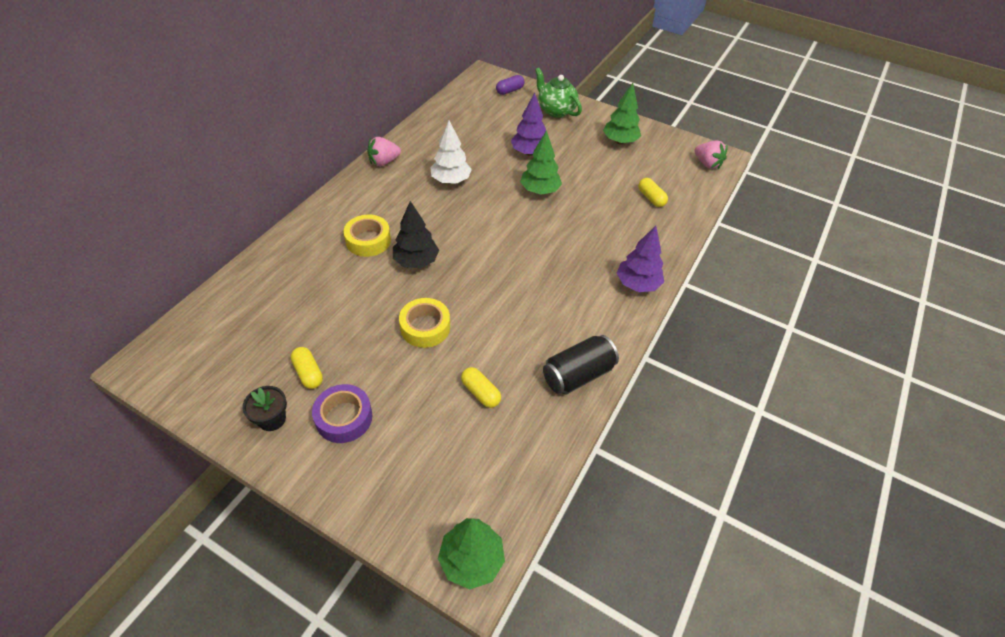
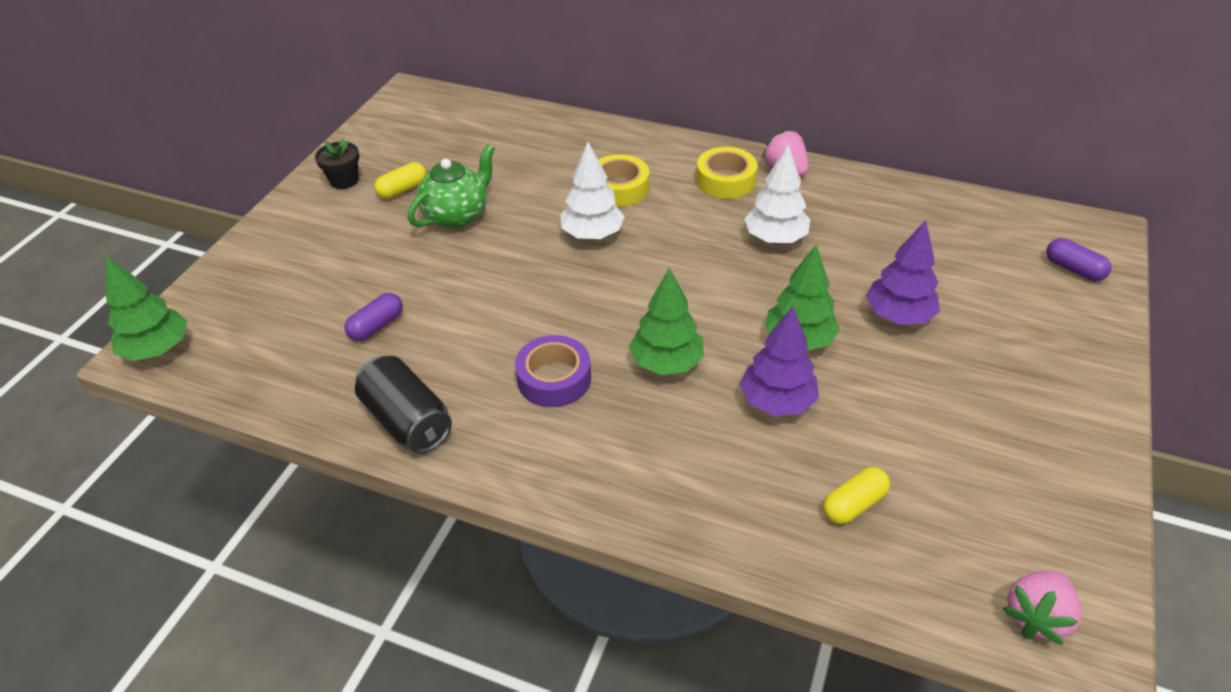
camera: 85 degrees right, 5 degrees down
(344, 418) = (344, 226): purple tape -> purple tape (554, 378)
(416, 261) = (592, 234): black tree -> white tree
(425, 327) = (478, 262): yellow tape -> yellow tape (725, 180)
(480, 392) = (376, 326): yellow capsule -> purple capsule
(555, 110) = (1056, 337): green teapot -> green teapot (457, 215)
(620, 141) = (1018, 445): green tree -> green tree (666, 363)
(637, 284) = (605, 488): purple tree -> purple tree (777, 402)

